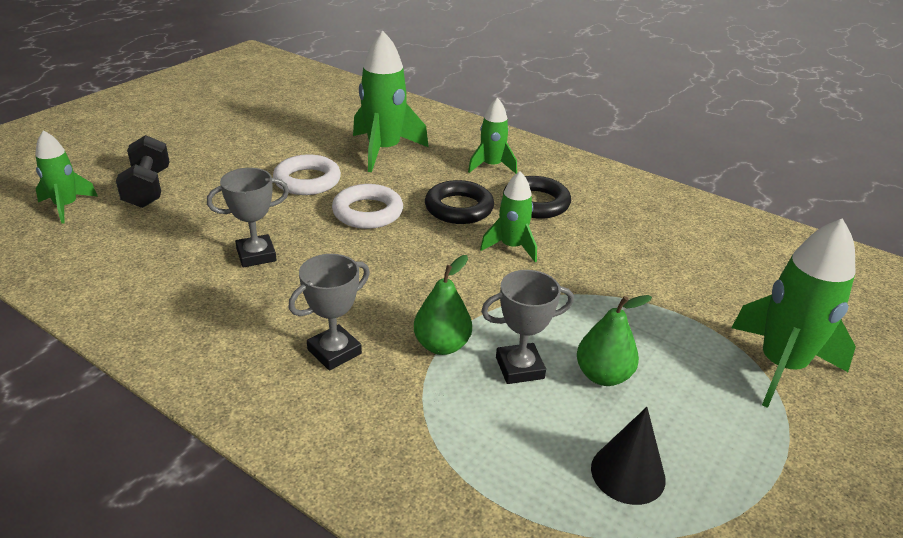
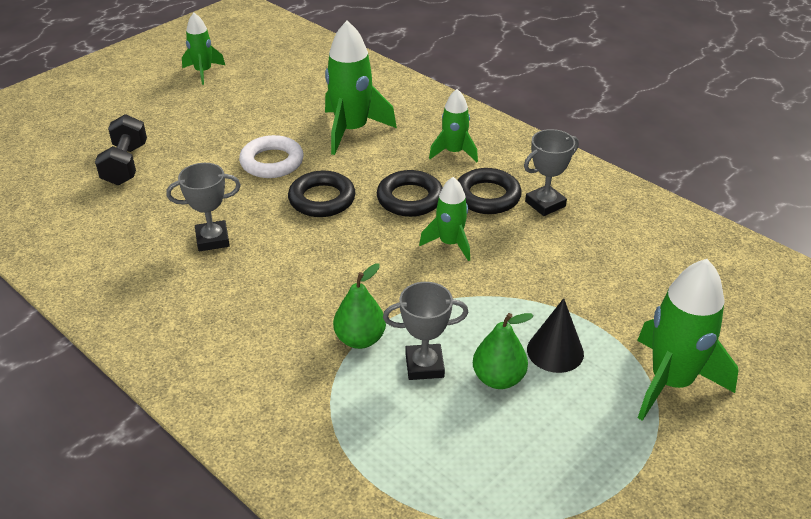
camera: 10 degrees right, 5 degrees up
(66, 206) = (53, 181): green rocket -> green rocket (203, 72)
(334, 352) = (265, 338): grey trophy -> grey trophy (545, 204)
(367, 212) = (322, 199): white ring -> black ring
(628, 473) = (492, 469): black cone -> black cone (555, 351)

